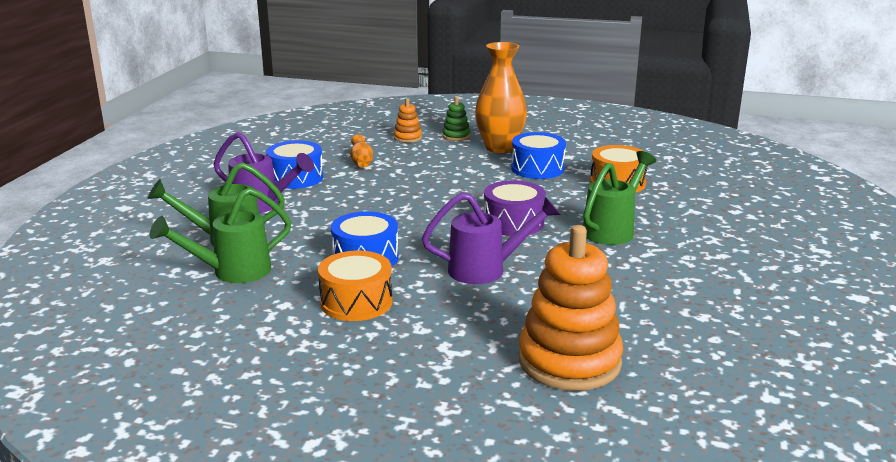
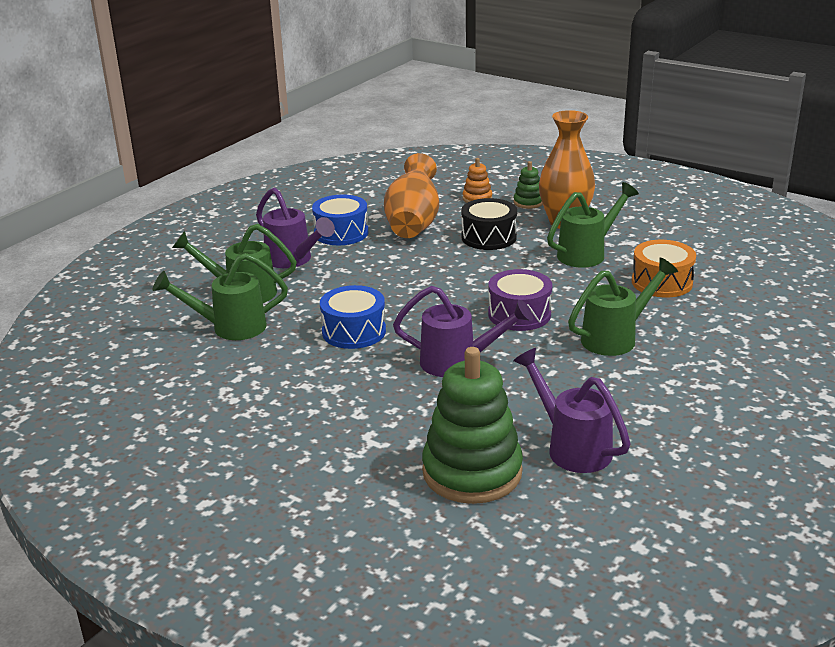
camera: 20 degrees right, 5 degrees up
(356, 302) = (318, 376): orange drum -> none
(361, 163) = (413, 223): orange vase -> orange vase, size x2.32
(440, 166) = (488, 237): none -> black drum
(537, 168) = (587, 253): blue drum -> green watering can
(569, 361) = (472, 472): orange stacking toy -> green stacking toy
(643, 323) = (571, 447): none -> purple watering can

